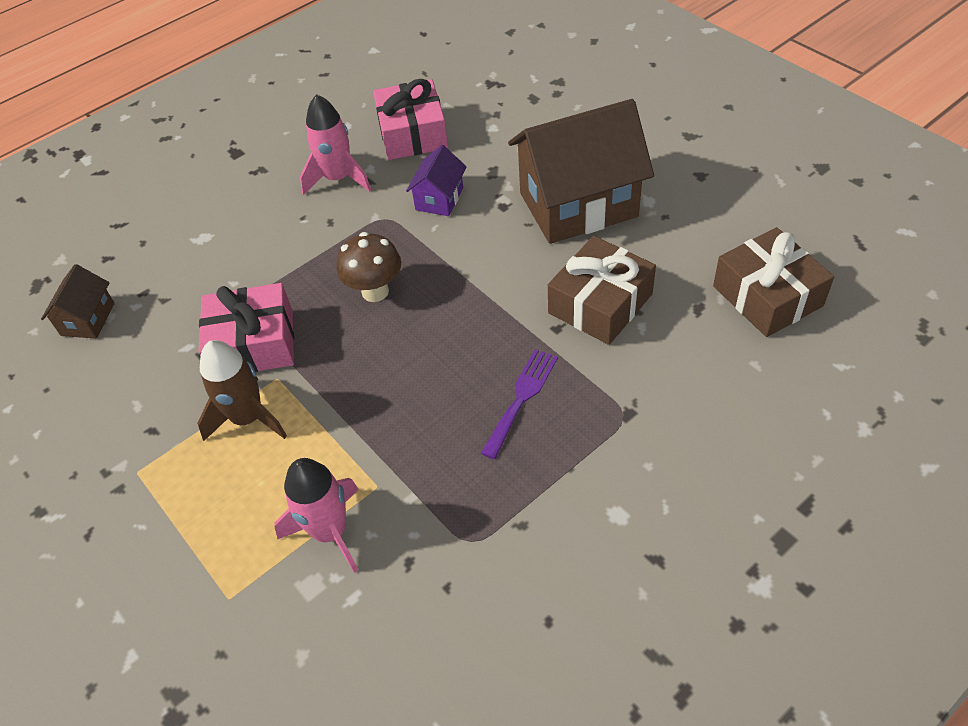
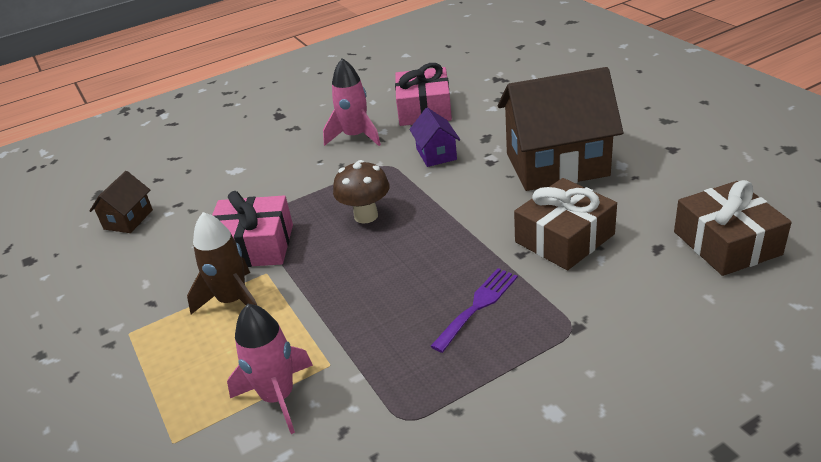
camera: 10 degrees right, 15 degrees down
(439, 199) = (436, 154): purple house -> purple house turned 45 degrees counterclockwise

